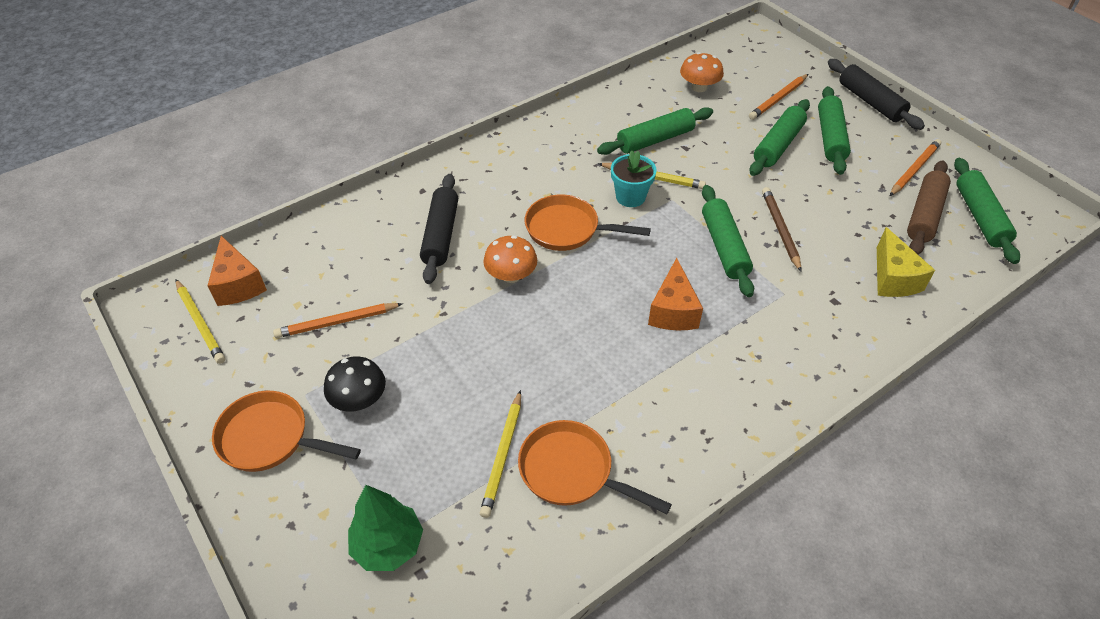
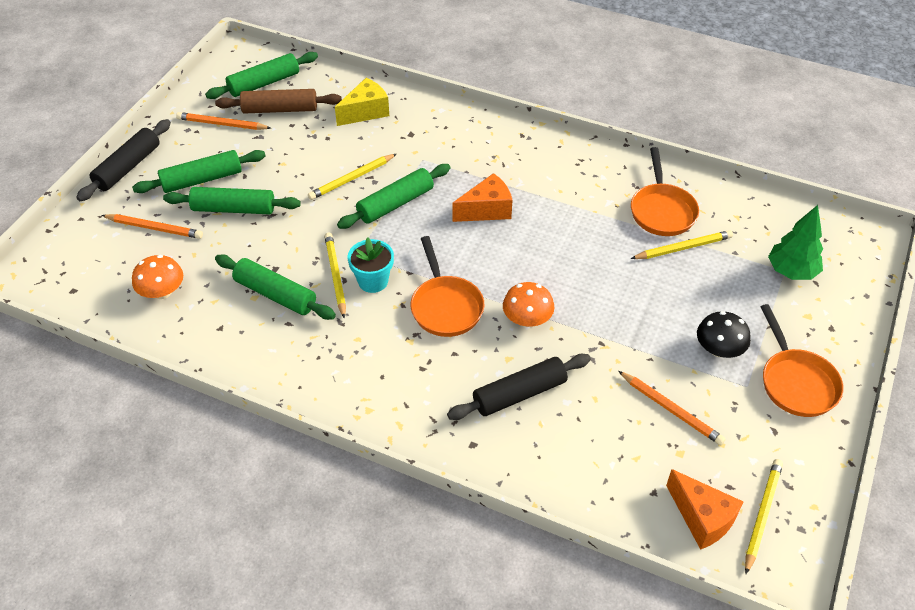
camera: 120 degrees left, 0 degrees up
(238, 284) = (702, 518): orange cheese -> orange cheese turned 105 degrees clockwise
(780, 229) = (351, 179): brown pencil -> yellow pencil

